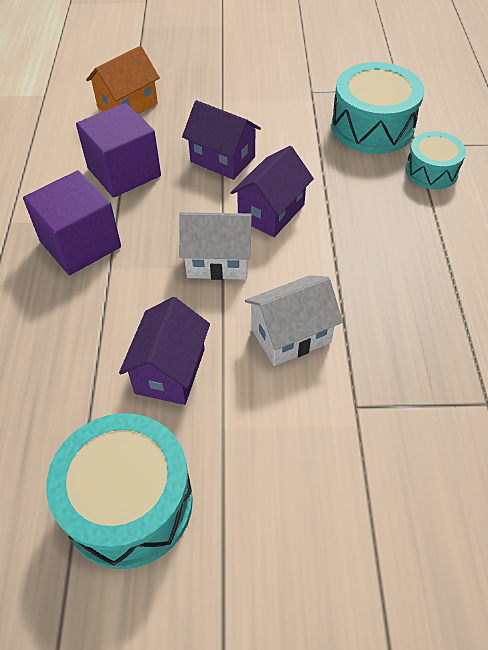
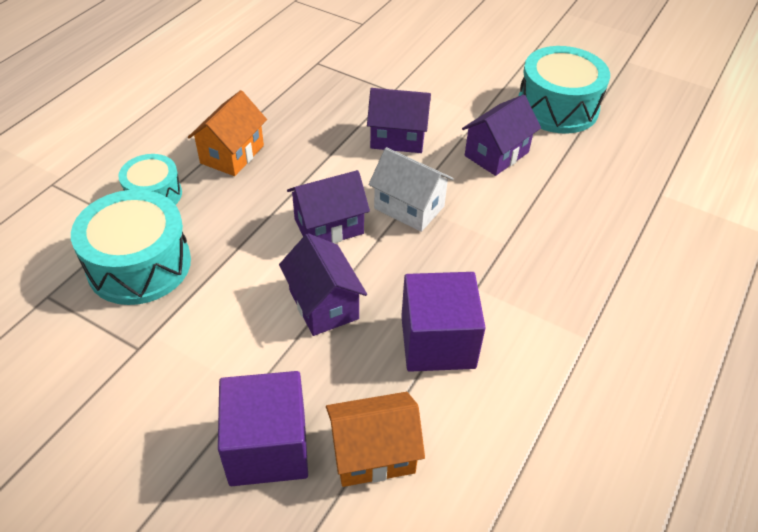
camera: 150 degrees left, 5 degrees down
(80, 244) = (522, 278): purple cube -> purple cube (267, 447)
(290, 335) = (398, 138): white house -> purple house
(421, 234) = (232, 154): none -> orange house

